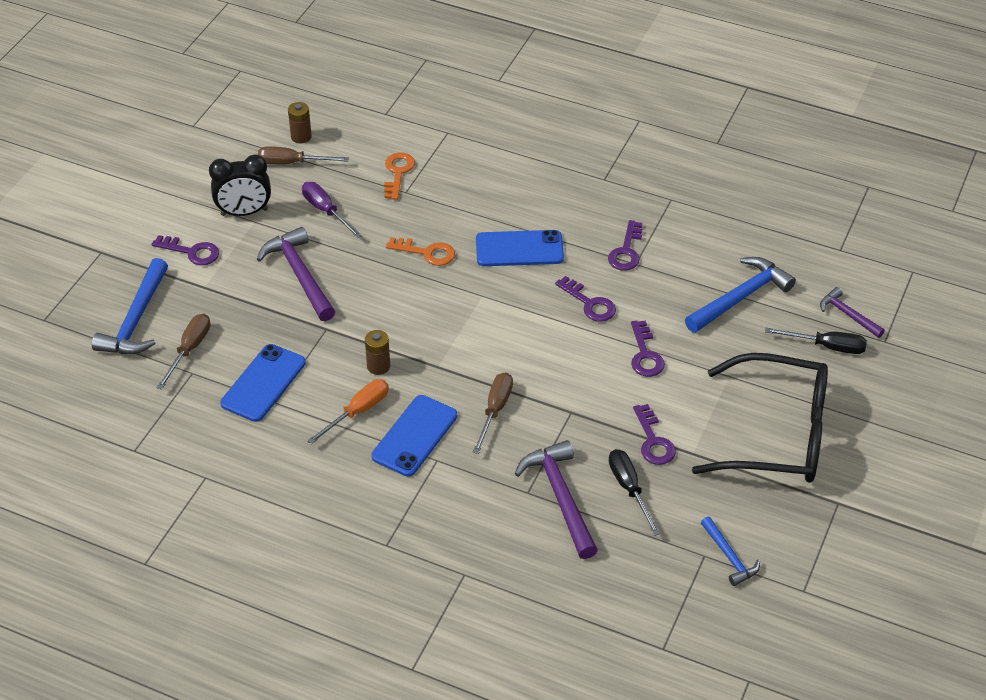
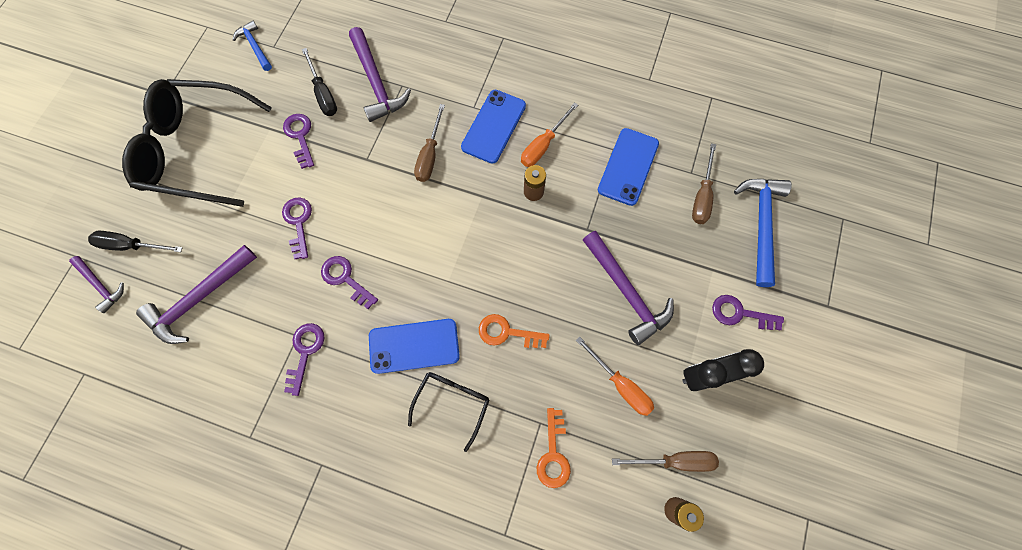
camera: 175 degrees right, 25 degrees up
(326, 211) = (620, 384): purple screwdriver -> orange screwdriver
(485, 209) = (452, 403): none -> black glasses
(741, 297) = (199, 299): blue hammer -> purple hammer

